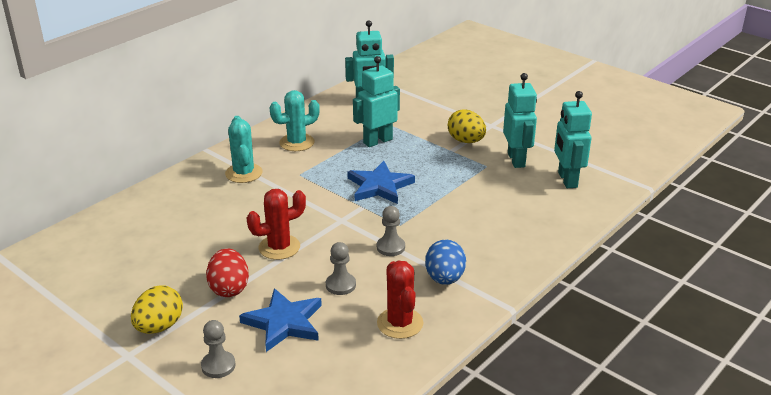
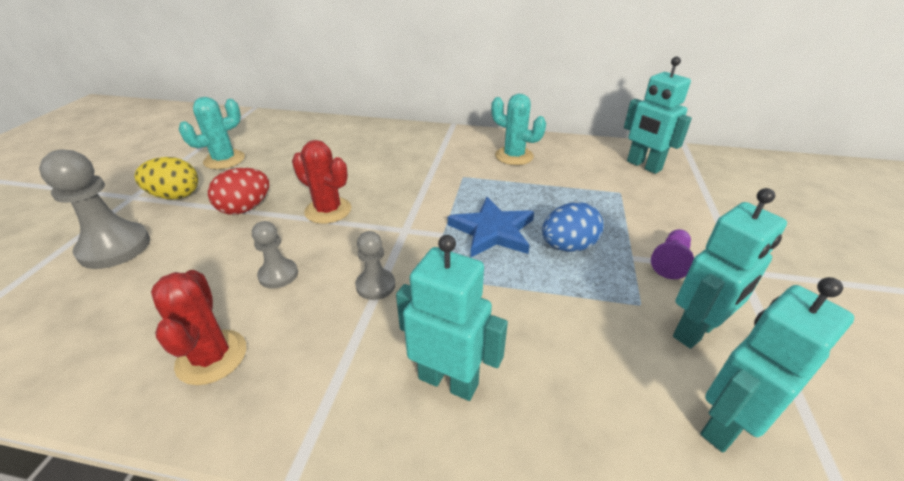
camera: 60 degrees right, 5 degrees up
(218, 366) = (115, 247): grey pawn -> grey pawn, size x1.77
(244, 173) = (435, 150): turquoise cactus -> turquoise cactus (224, 160)
(284, 322) = (195, 261): blue star -> none
(377, 141) = (578, 197): turquoise robot -> turquoise robot (448, 381)
(400, 323) = (212, 357): red cactus -> red cactus turned 60 degrees counterclockwise
(444, 279) = (332, 365): blue egg -> blue egg (568, 246)
(466, 141) = (670, 262): yellow egg -> purple pawn

